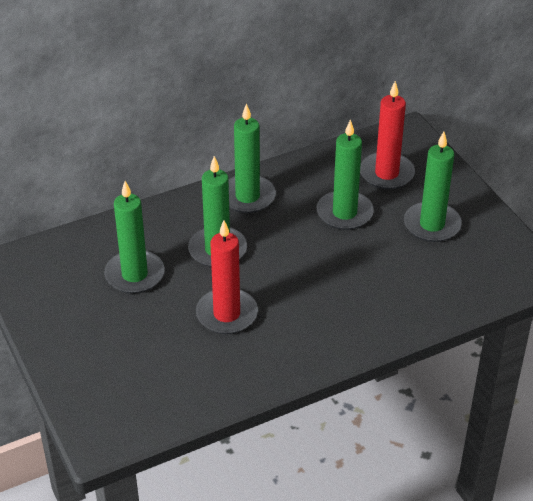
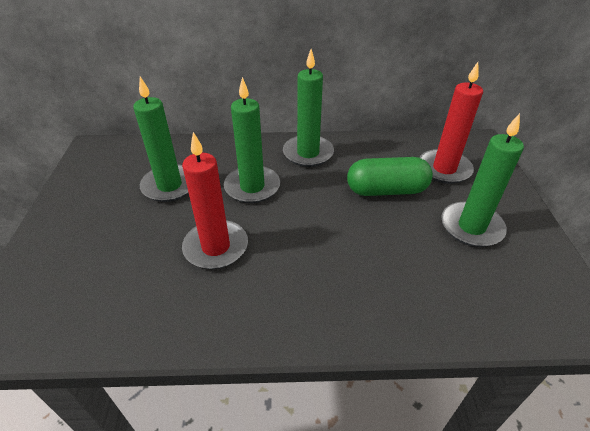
camera: 25 degrees right, 0 degrees up
(344, 213) = (386, 190): green candle -> green capsule

